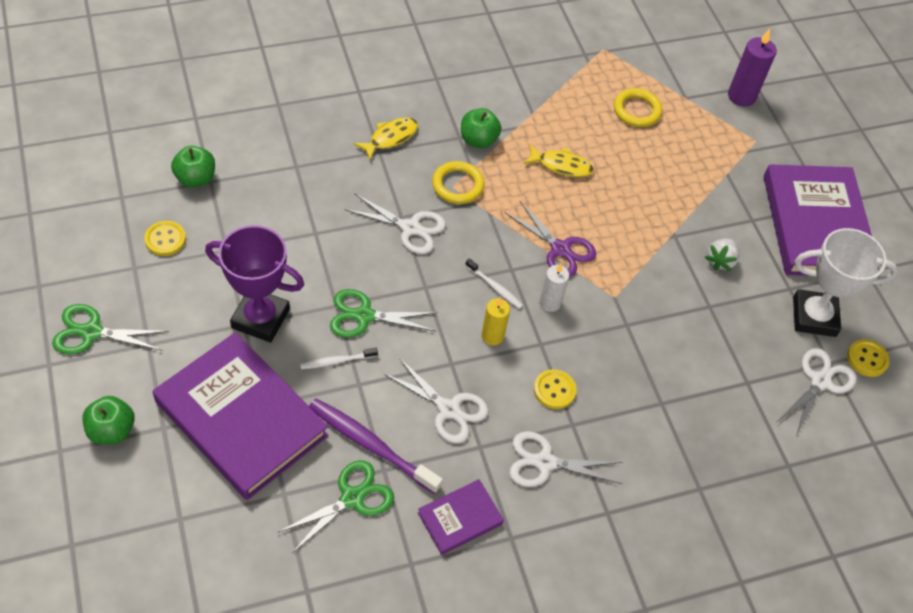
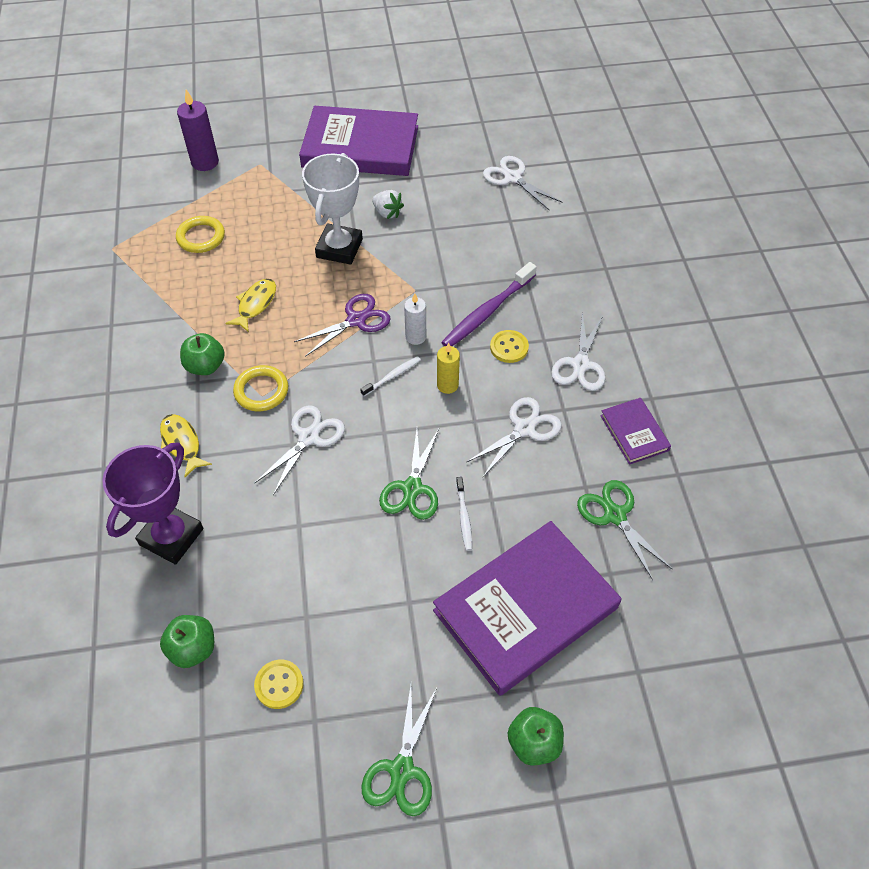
camera: 75 degrees left, 0 degrees up
(260, 318) = (404, 585): purple trophy -> purple trophy (171, 536)
(371, 445) = (559, 495): purple toothbrush -> purple toothbrush (487, 312)
(814, 317) = (451, 168): white trophy -> white trophy (339, 248)
(867, 359) = (494, 147): yellow button -> none

